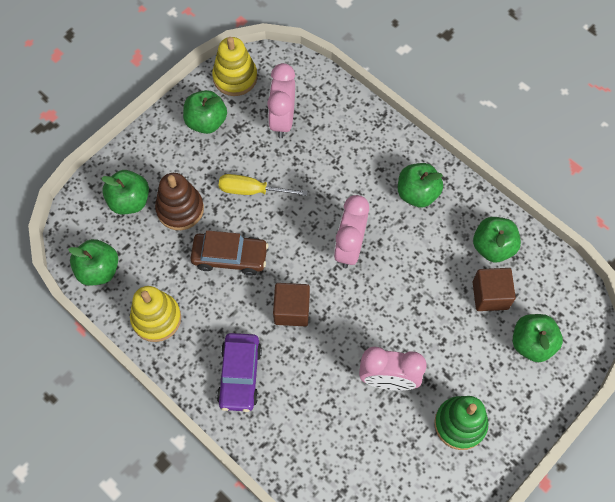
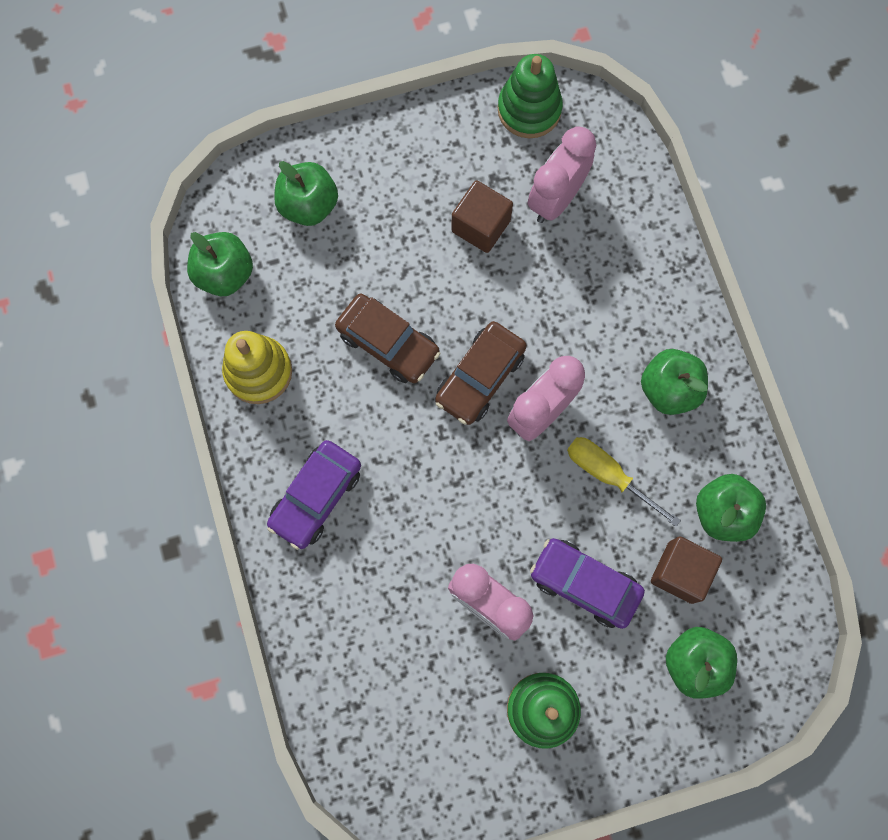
camera: 30 degrees right, 10 degrees up
(180, 209) = (363, 249): brown stacking toy -> none
(206, 122) = (459, 151): green apple -> none
(235, 77) = (529, 109): yellow stacking toy -> green stacking toy
(252, 190) = (463, 272): yellow screwdriver -> yellow screwdriver (608, 475)
(292, 310) = (423, 452): brown cube -> brown cube (481, 226)
(300, 247) = (480, 377): none -> brown car
(438, 334) = (584, 584): none -> purple car

